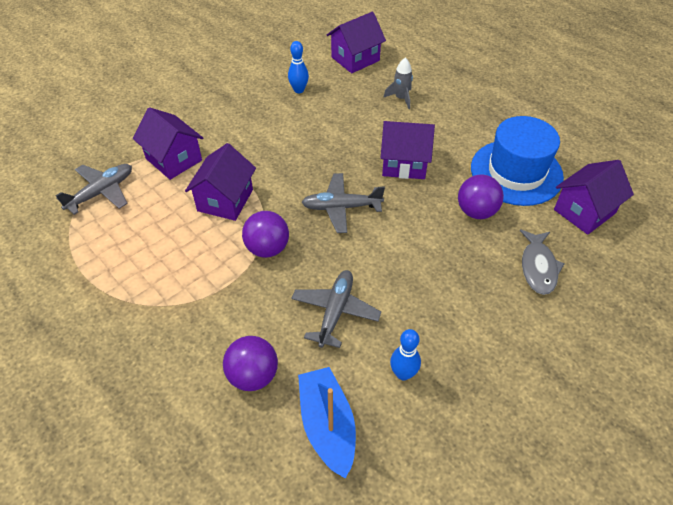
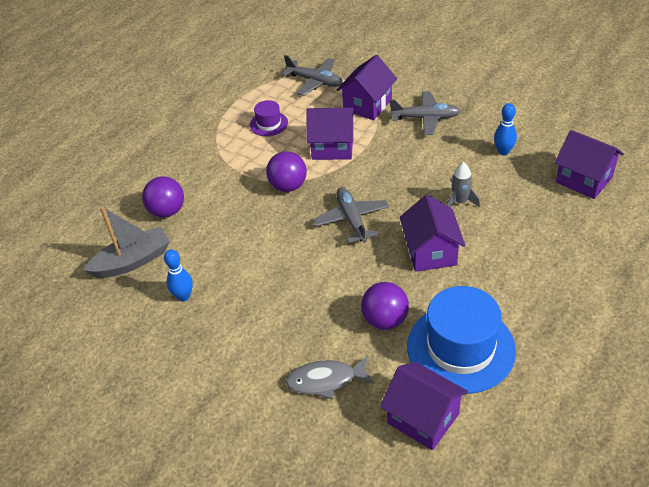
camera: 80 degrees right, 5 degrees down
(149, 247) = (269, 124): none -> purple hat
(327, 425) = (132, 261): blue boat -> grey boat
(335, 311) = (234, 242): grey plane -> grey plane (425, 118)
(401, 98) = (536, 230): grey rocket -> grey rocket (460, 202)

